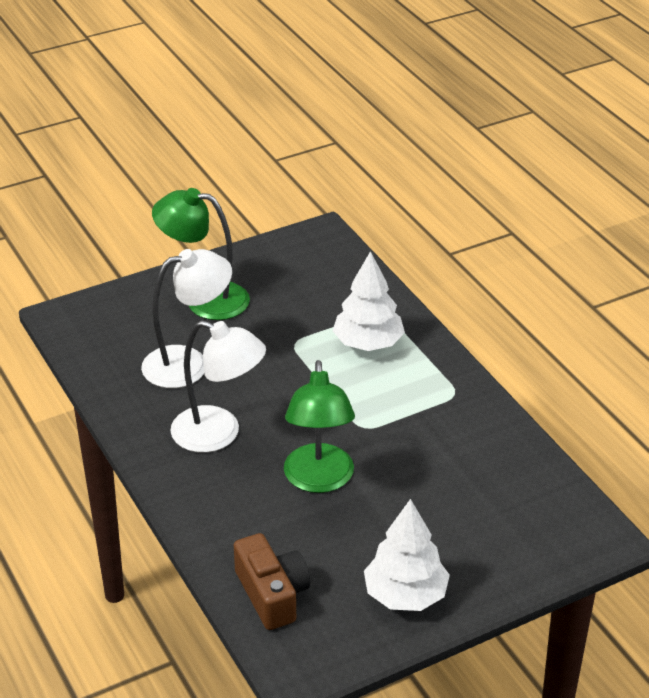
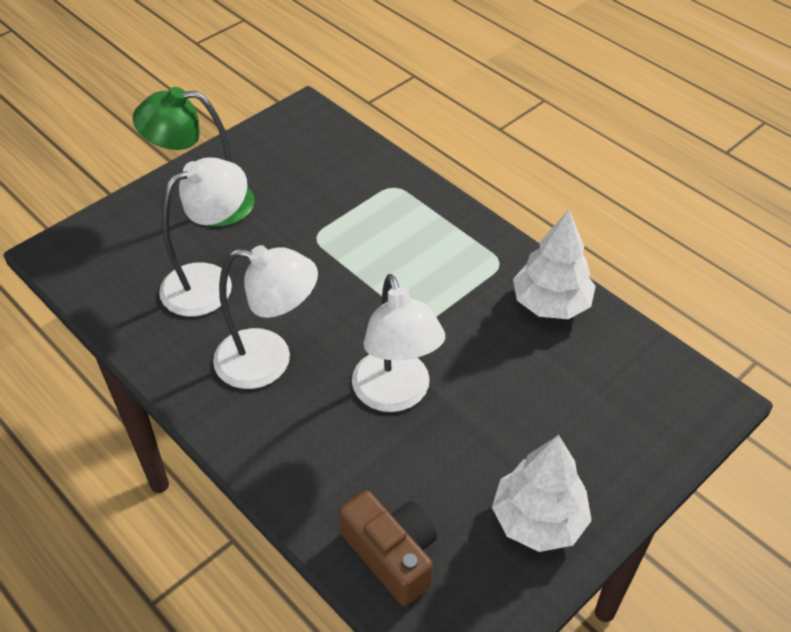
camera: 15 degrees left, 10 degrees up
(319, 480) = (395, 395): green lamp -> white lamp
(368, 343) = (392, 223): white tree -> white tree (551, 303)

